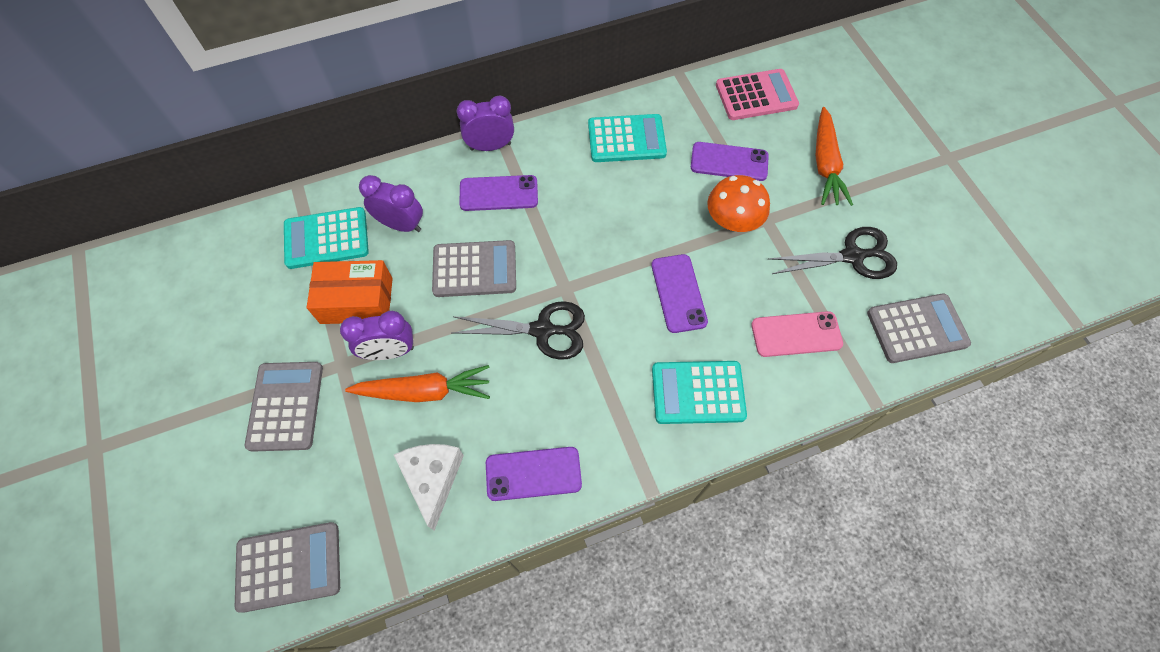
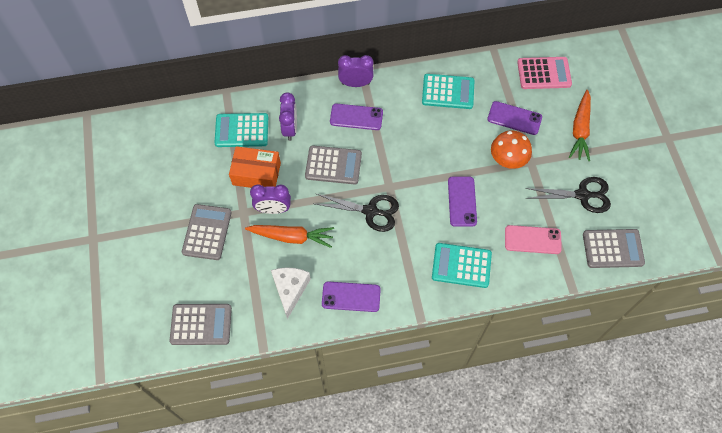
camera: 10 degrees right, 0 degrees up
(401, 225) = (290, 129): purple clock -> purple clock turned 60 degrees clockwise

